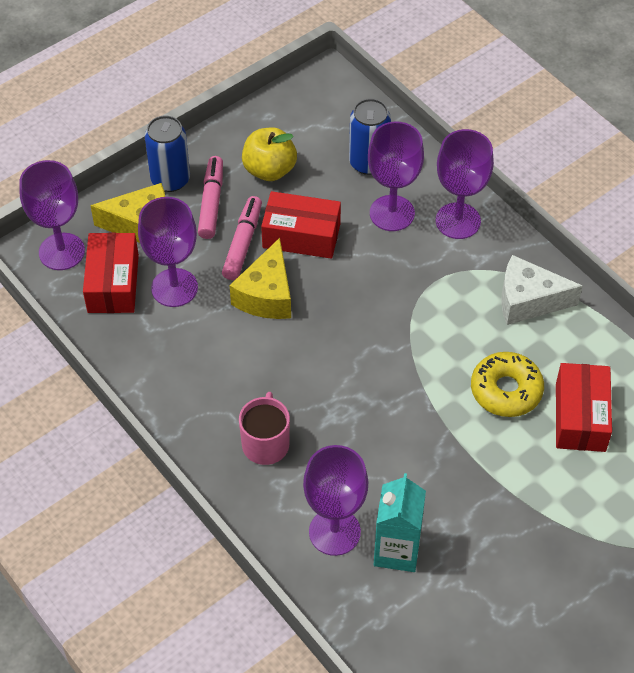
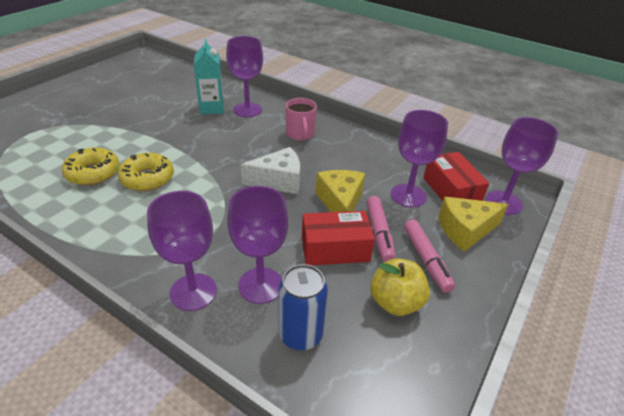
camera: 160 degrees right, 15 degrees down
(170, 179) = (475, 272): blue can -> none
(528, 301) = (125, 236): white cheese -> white cheese (278, 181)
(580, 417) = (93, 173): red box -> yellow donut

